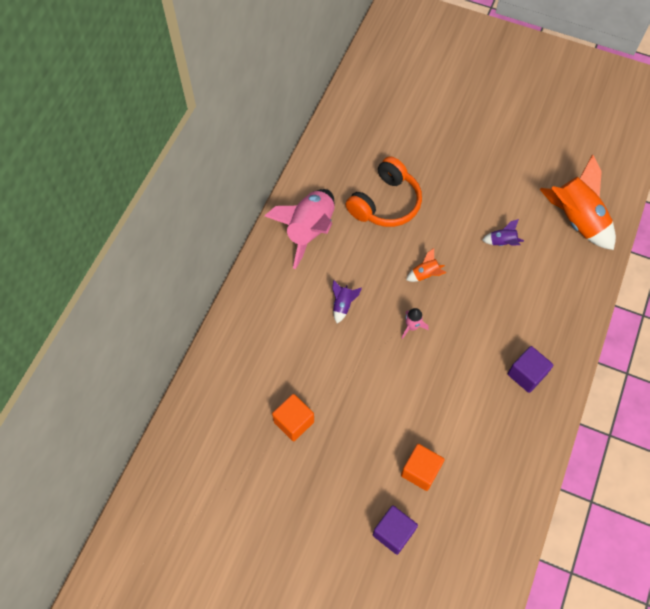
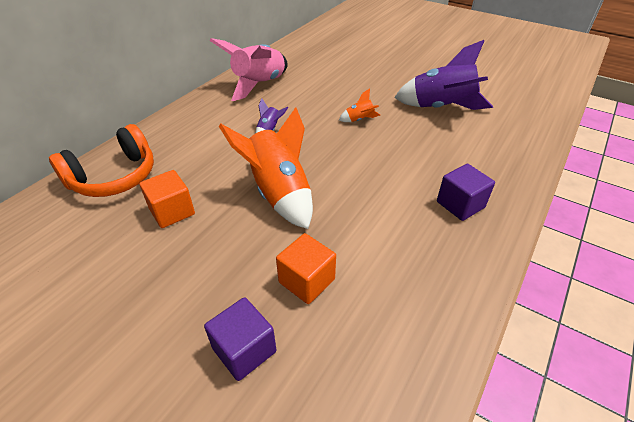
camera: 10 degrees right, 20 degrees down
(385, 203) = (334, 76): orange headphones -> orange headphones (114, 177)
(412, 327) = (335, 153): pink rocket -> none
(502, 242) = (441, 108): purple rocket -> purple rocket, size x2.30
(576, 219) = (518, 101): orange rocket -> orange rocket (279, 193)

